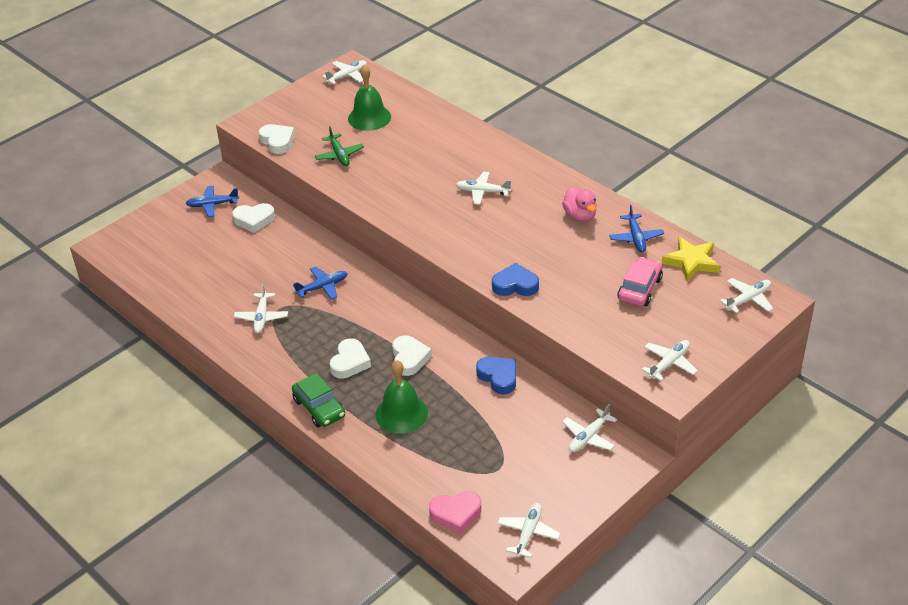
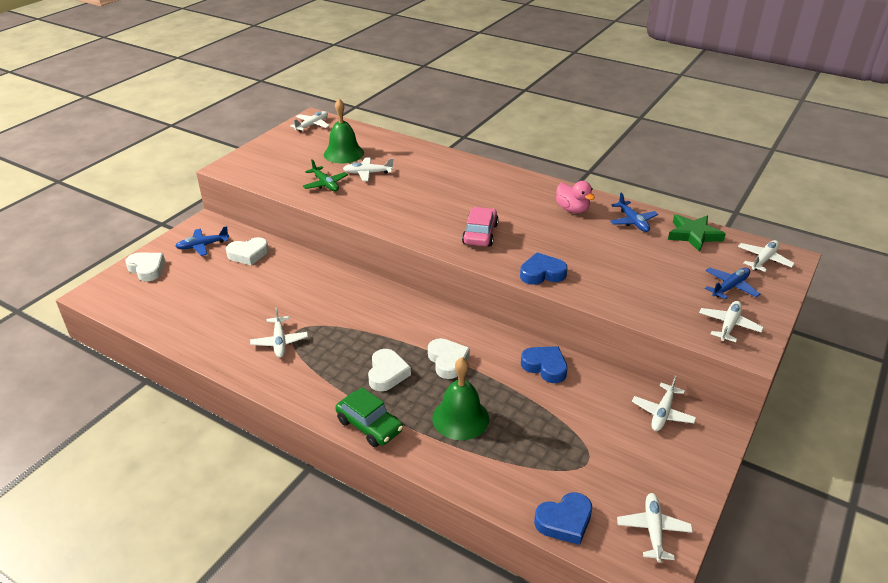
camera: 15 degrees left, 5 degrees down
(277, 141) = (261, 179): white heart -> white heart (147, 269)
(322, 287) = (335, 305): blue plane -> blue plane (730, 287)
(456, 514) = (564, 521): pink heart -> blue heart
(482, 192) = (473, 200): white plane -> white plane (368, 173)
(639, 289) = (661, 263): pink car -> pink car (480, 234)
(691, 262) = (693, 235): yellow star -> green star

